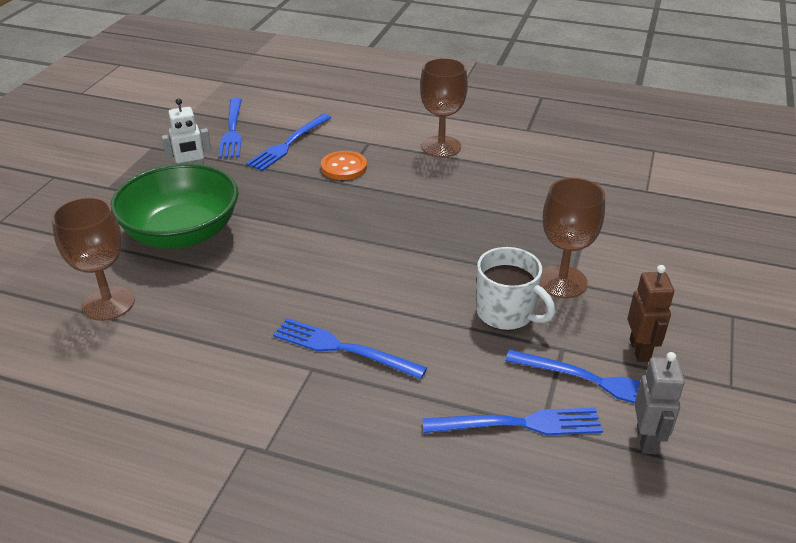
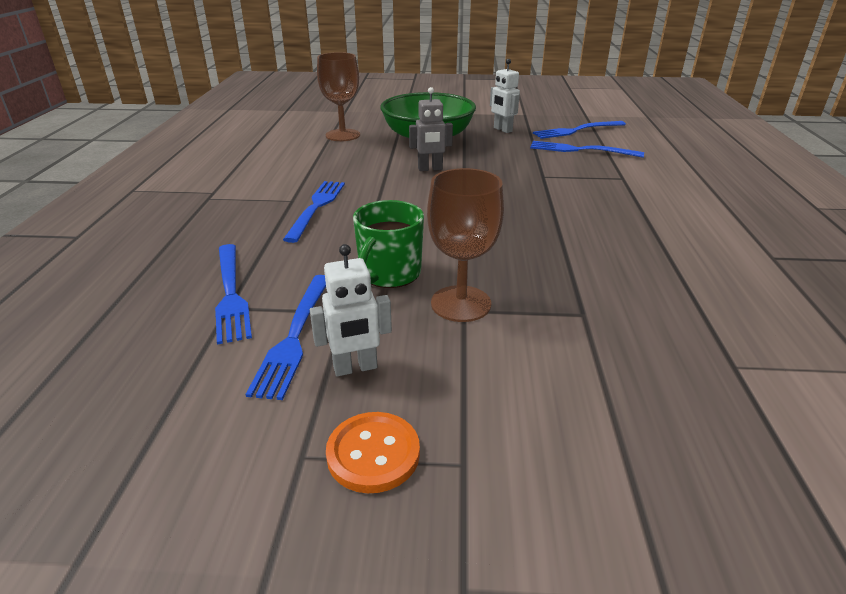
camera: 75 degrees right, 5 degrees down
(344, 167) = (568, 174): orange button -> orange button (373, 454)
(441, 147) = (660, 211): brown goblet -> none
(506, 313) = (389, 274): white mug -> green mug
(640, 350) = (355, 368): brown robot -> white robot
(647, 439) = (204, 376): grey robot -> grey robot (430, 169)

